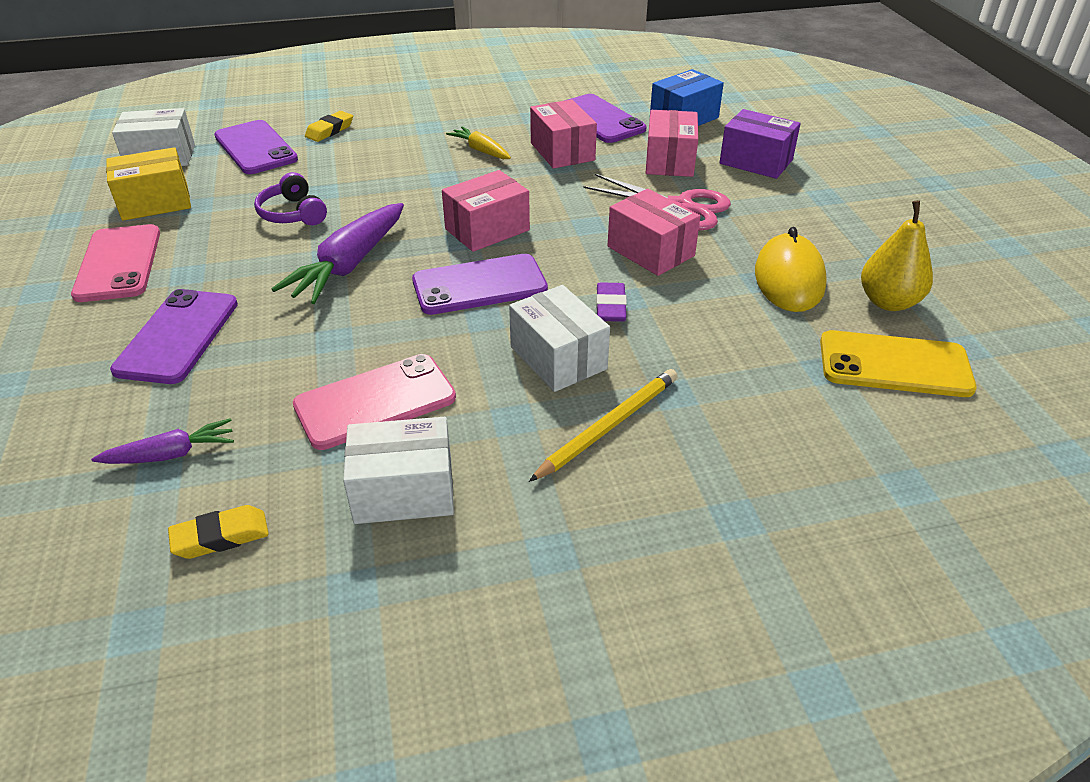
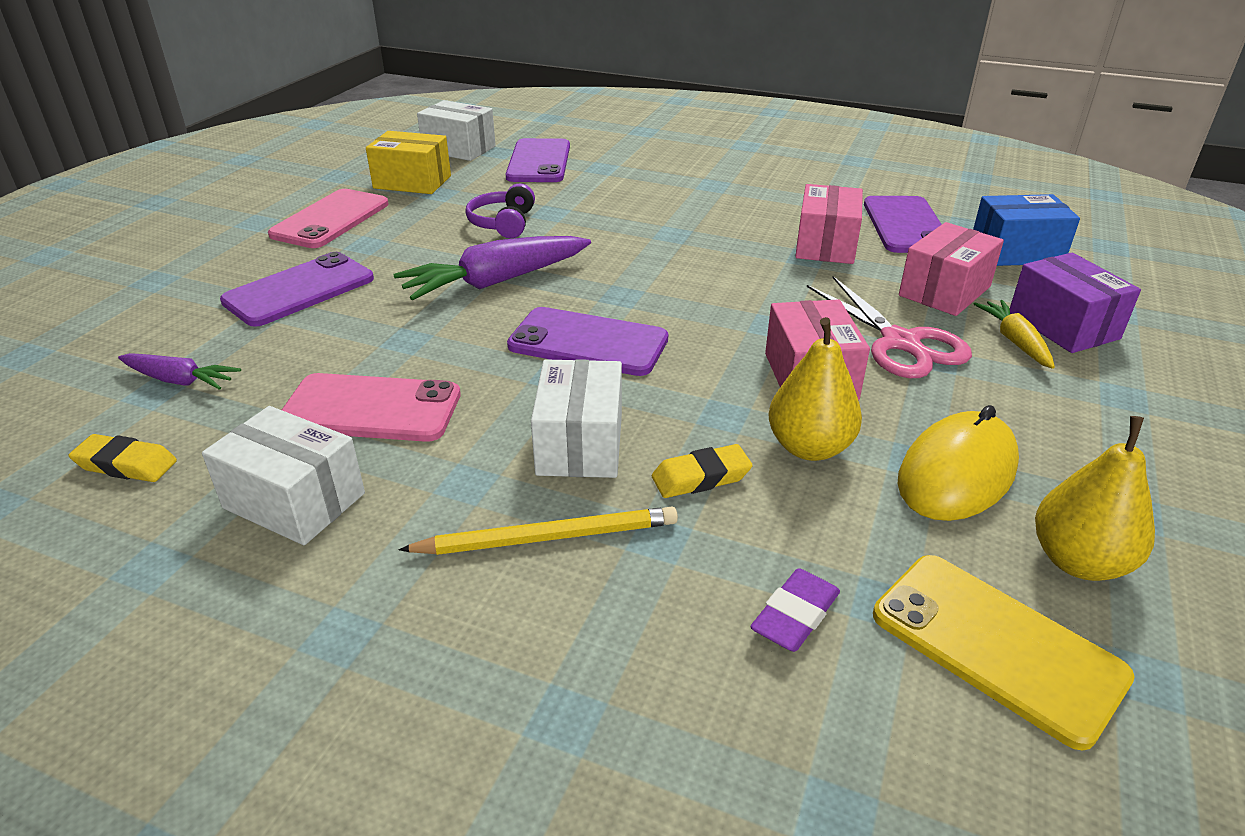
camera: 35 degrees right, 5 degrees down
(330, 130) = (618, 164): yellow eraser -> yellow eraser (701, 477)
(481, 150) = (739, 220): yellow carrot -> yellow carrot (1015, 341)
(487, 230) = (658, 294): pink box -> none
(610, 307) = (696, 416): purple eraser -> purple eraser (795, 615)
(697, 298) = (809, 447): none -> yellow pear

